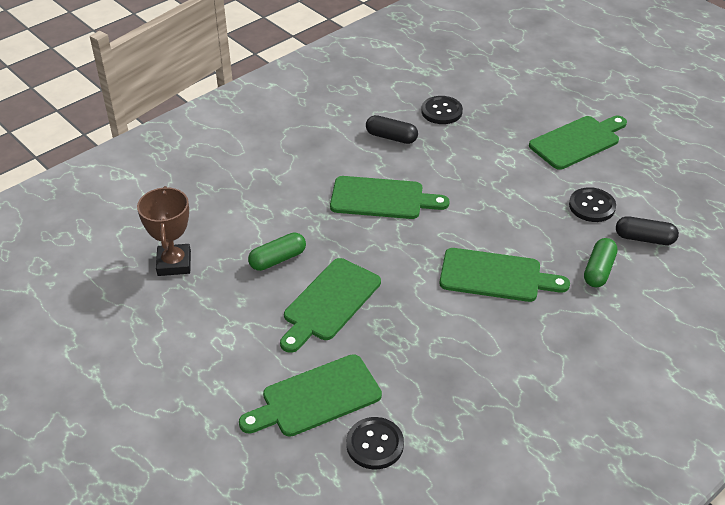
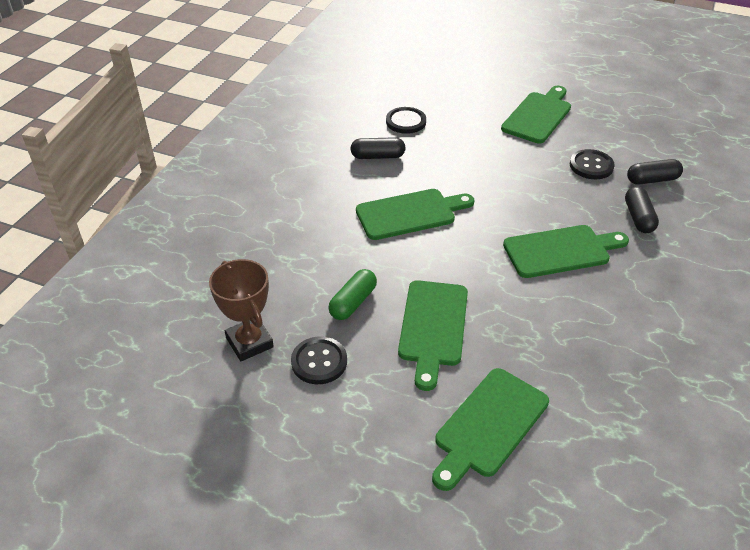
camera: 25 degrees left, 0 degrees up
(375, 444) = (576, 449): black button -> black button (319, 362)
(598, 270) = (638, 218): green capsule -> black capsule

